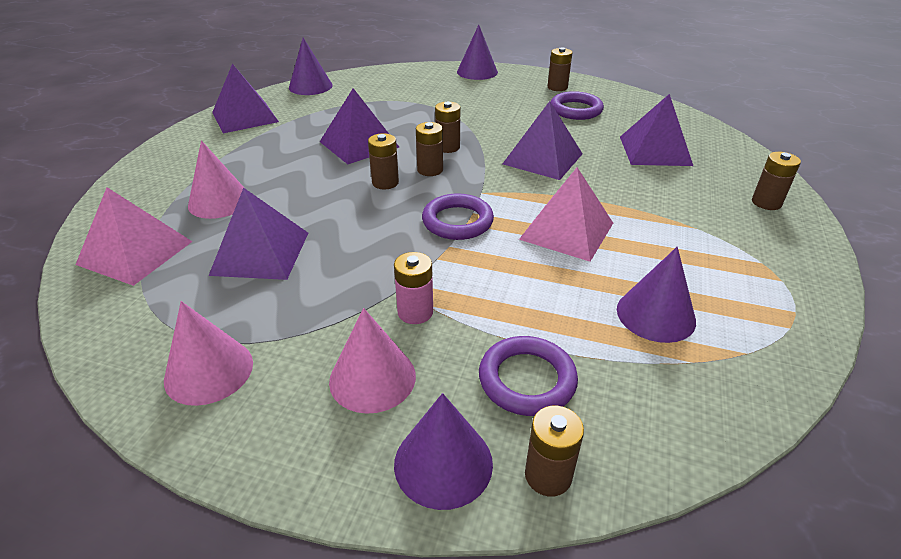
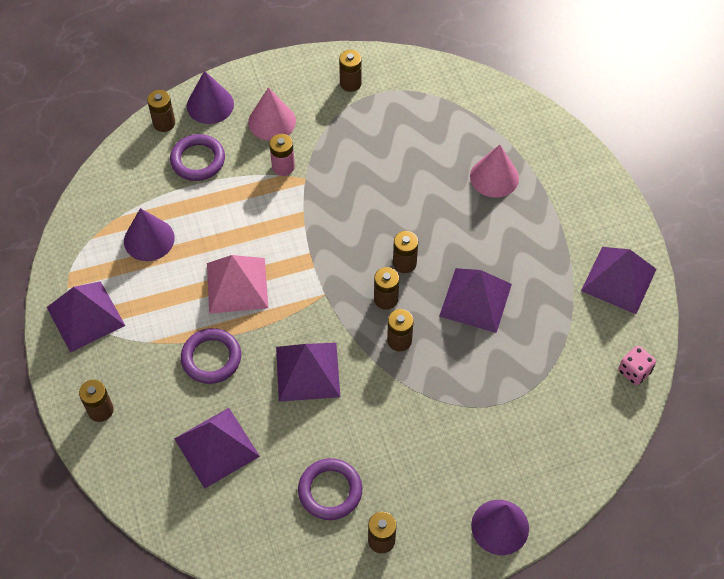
camera: 145 degrees right, 20 degrees up
(135, 252) = (484, 114): pink pyramid -> none
(209, 371) = (350, 83): pink cone -> brown battery
(260, 253) = (412, 155): purple pyramid -> purple pyramid (85, 316)
(310, 86) = (634, 371): purple cone -> pink dice
(457, 221) = (317, 251): purple ring -> purple ring (211, 358)

